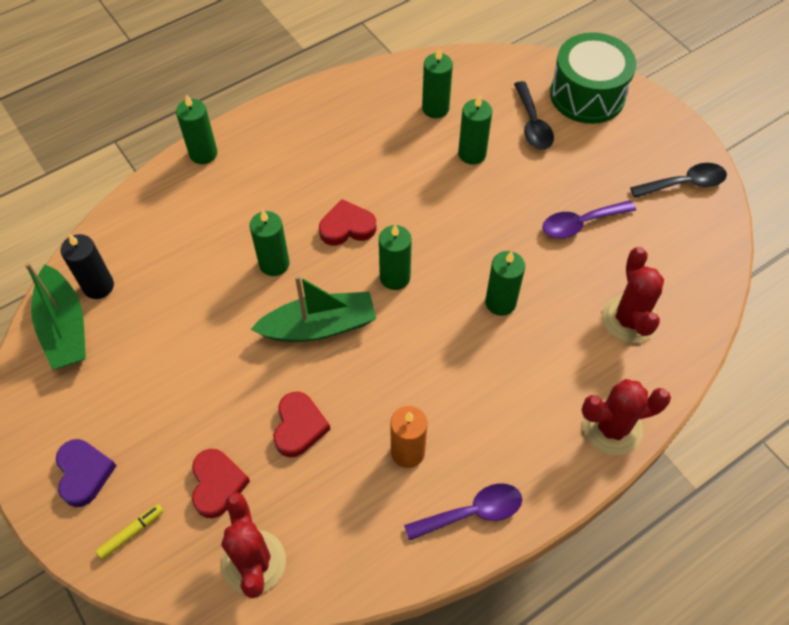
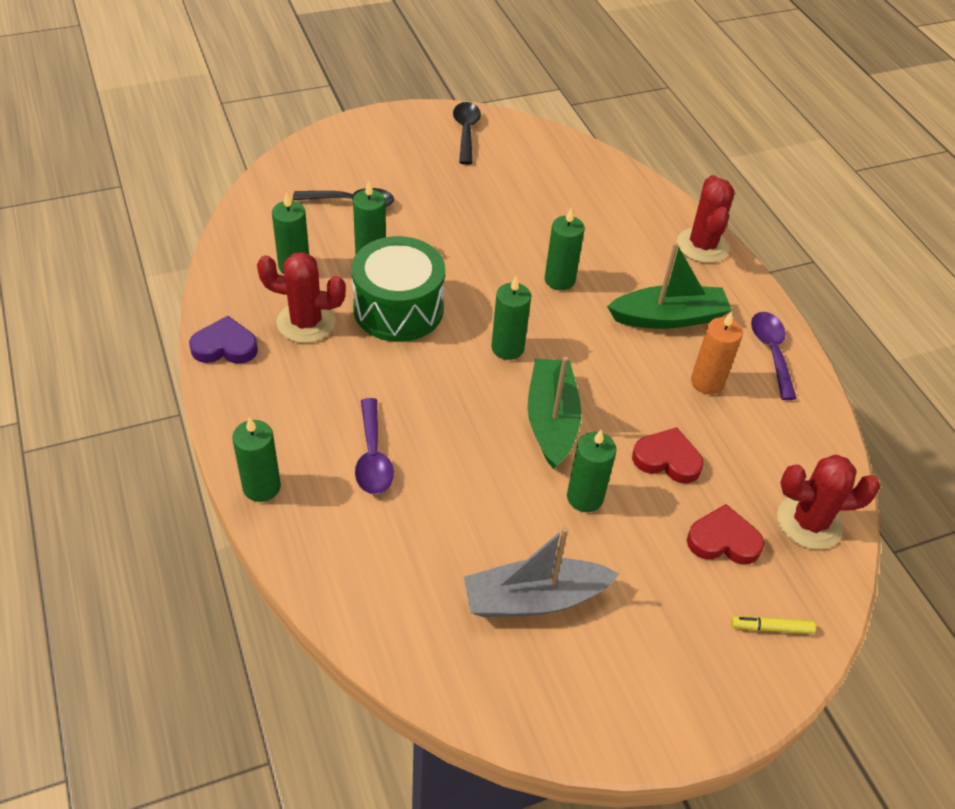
camera: 80 degrees left, 10 degrees down
(65, 327) = (487, 674): green boat -> green boat (668, 317)
(84, 473) = (695, 669): purple heart -> purple heart (225, 346)
(98, 286) = (434, 629): black candle -> none
(131, 533) = (771, 628): yellow marker -> yellow marker turned 60 degrees counterclockwise
(134, 346) = (534, 599): none -> grey boat
(274, 264) = (457, 444): green candle -> green candle (585, 497)
(347, 227) = (429, 372): red heart -> none
(580, 223) = (487, 205): purple spoon -> purple spoon (373, 457)
(587, 95) = (332, 157): green drum -> green drum (398, 309)
(629, 319) = (599, 206): red cactus -> red cactus (306, 322)

